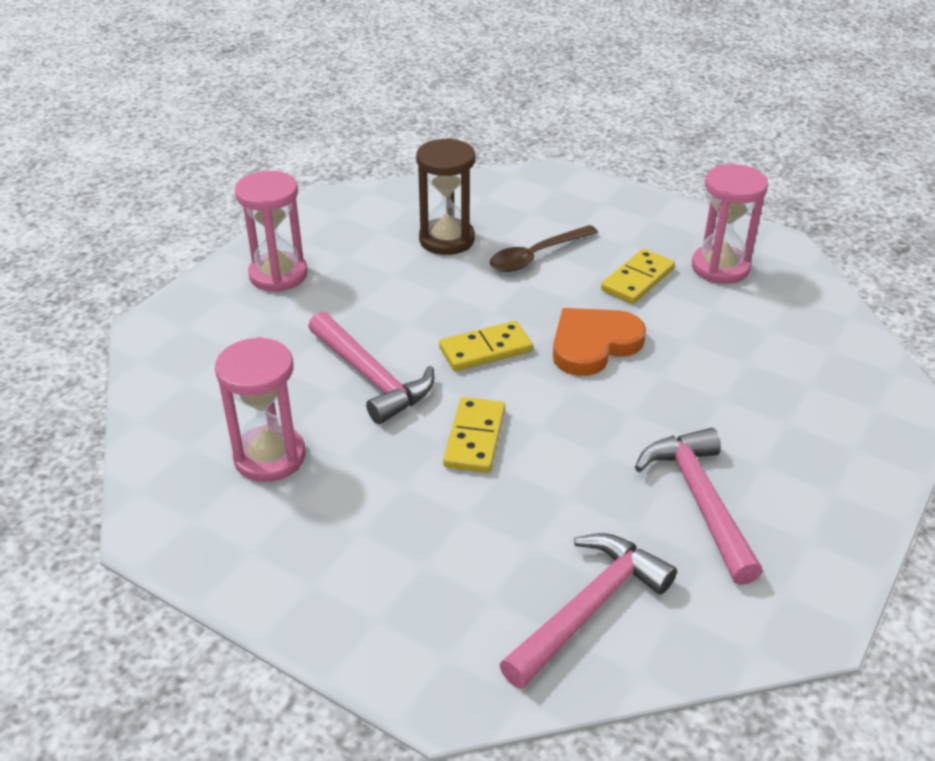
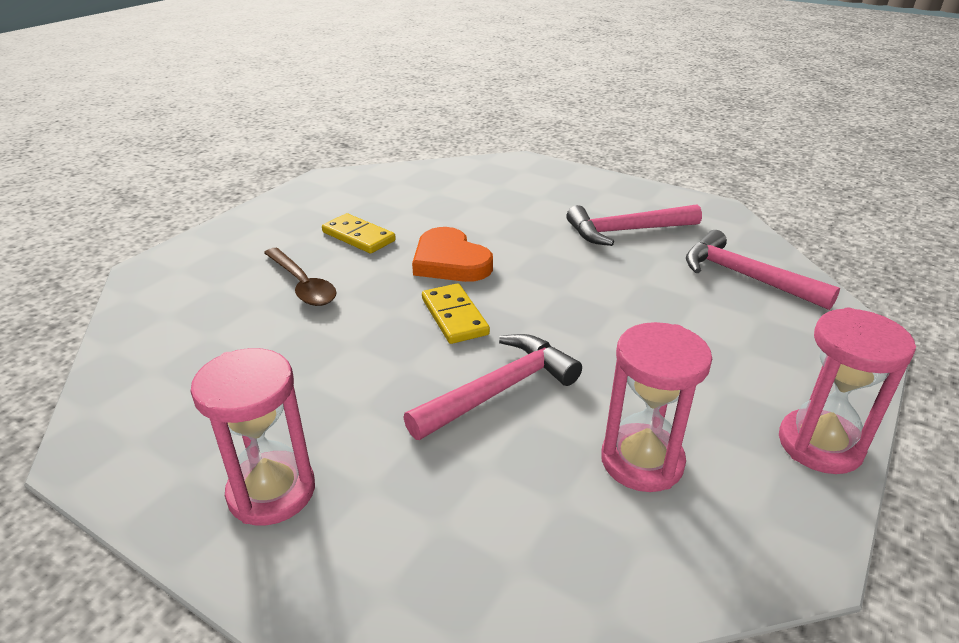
camera: 90 degrees left, 5 degrees down
(447, 240) = (246, 342): brown hourglass -> none
(474, 438) = (582, 323): yellow domino -> none
(720, 267) = (351, 202): pink hourglass -> pink hourglass (820, 445)

